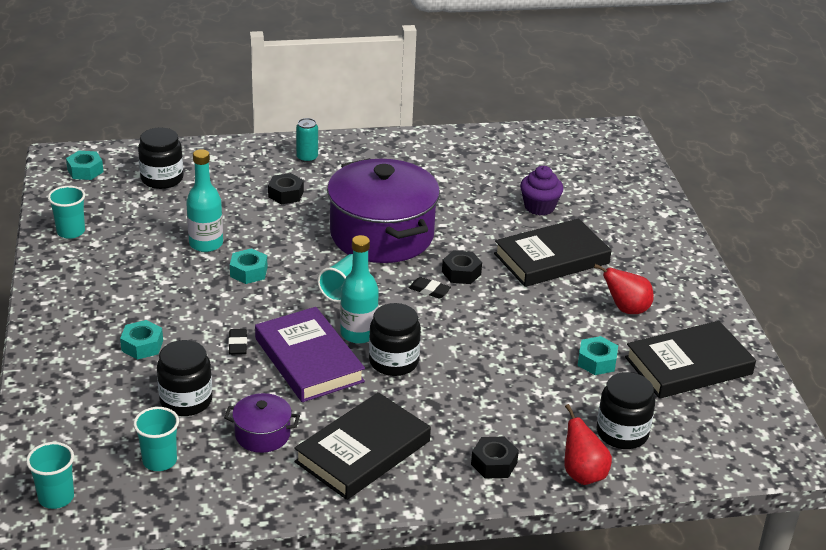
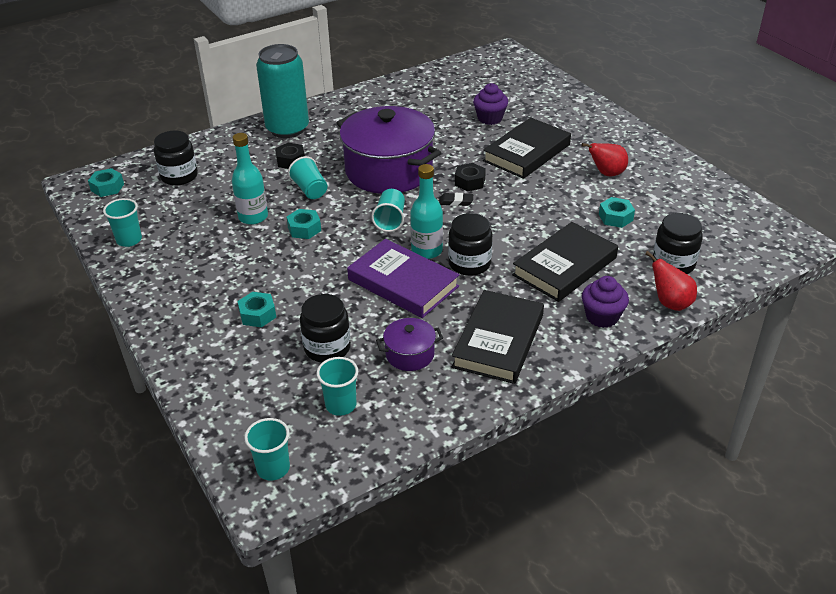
camera: 20 degrees left, 5 degrees up
(238, 344) = (337, 289): black eraser -> none
(283, 232) = (310, 190): none -> turquoise cup
(307, 158) = (287, 129): turquoise can -> turquoise can, size x2.38
(494, 463) = (602, 317): black nut -> purple cupcake
(688, 365) = (679, 201): black book -> black book (564, 266)

